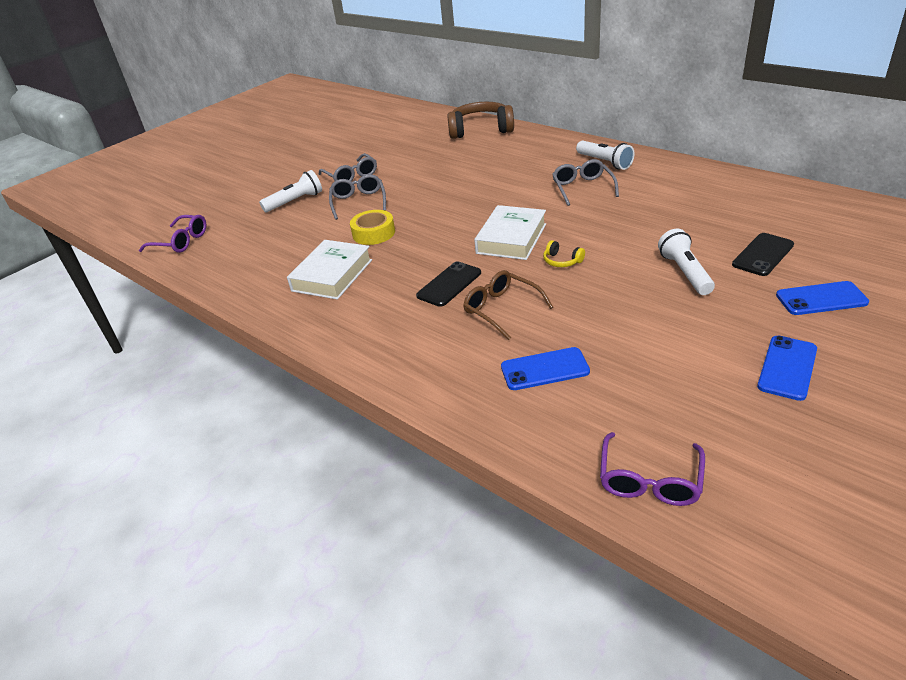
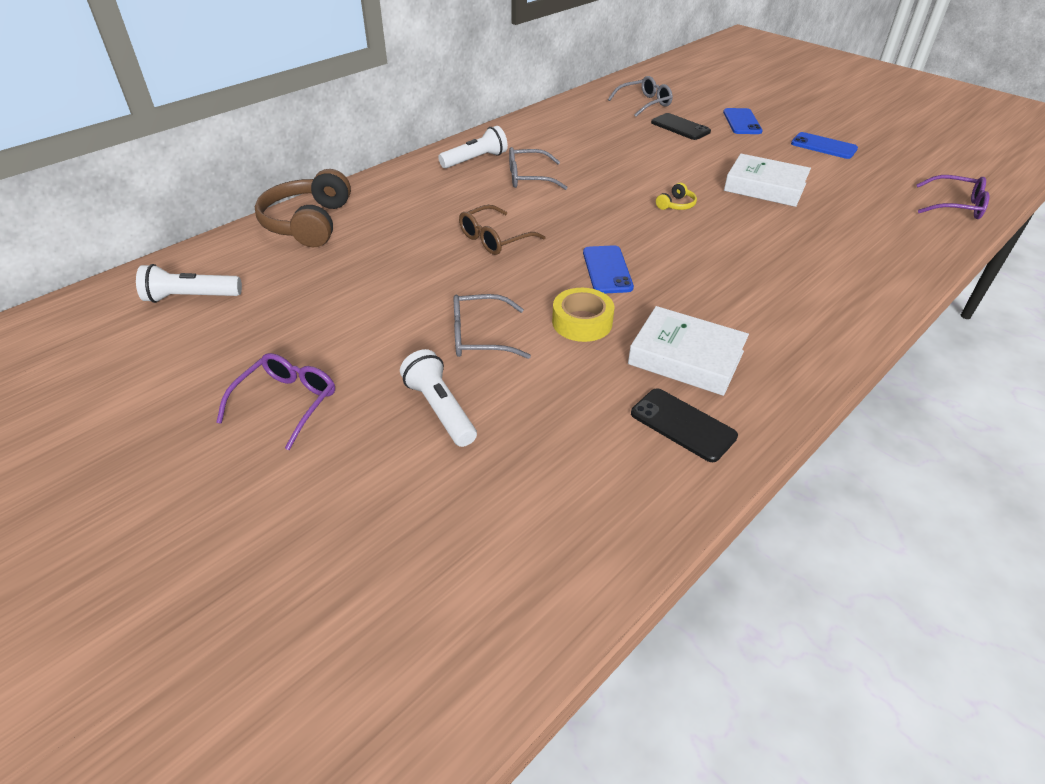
camera: 90 degrees left, 5 degrees up
(181, 241) = (535, 571): purple glasses -> purple glasses (287, 403)
(351, 176) = (380, 345): grey glasses -> grey glasses (644, 103)
(449, 284) = (714, 270): black phone -> black phone (683, 425)
(501, 309) = (760, 243): brown glasses -> brown glasses (494, 239)
(511, 238) = (625, 226): white book -> white book (765, 187)
(544, 369) = (847, 230): blue phone -> blue phone (607, 270)
(685, 273) = (703, 157): white flashlight -> white flashlight (191, 297)

